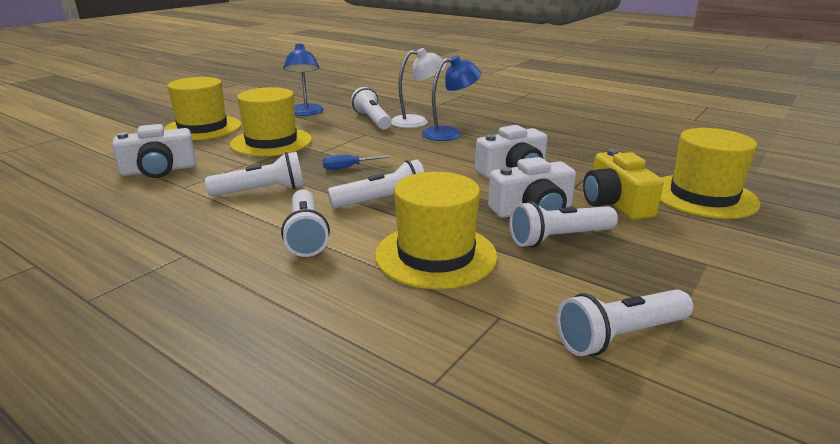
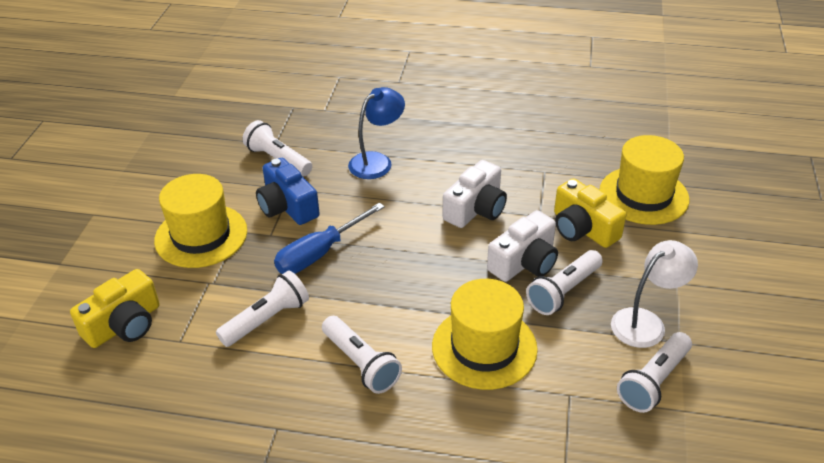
camera: 25 degrees left, 15 degrees up
(159, 170) = (124, 325): white camera -> yellow camera
(202, 128) = (93, 234): yellow hat -> none
(306, 113) = (190, 167): blue lamp -> none
(348, 167) = (319, 253): blue screwdriver -> blue screwdriver, size x1.86
(352, 141) = (287, 206): none -> blue camera
(382, 201) = (391, 294): white flashlight -> none
(417, 122) = (329, 149): white lamp -> white lamp (646, 322)

